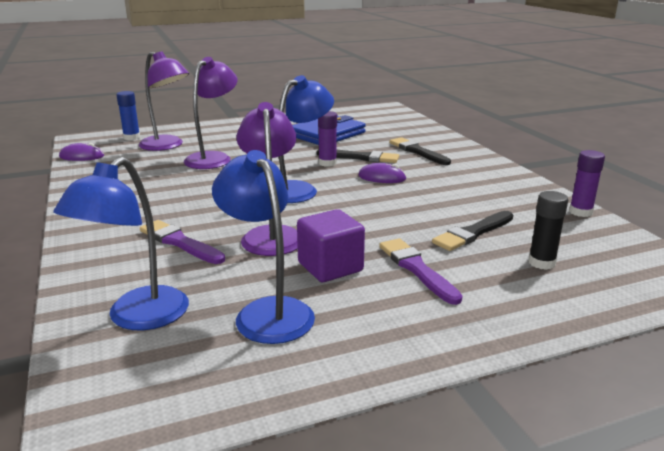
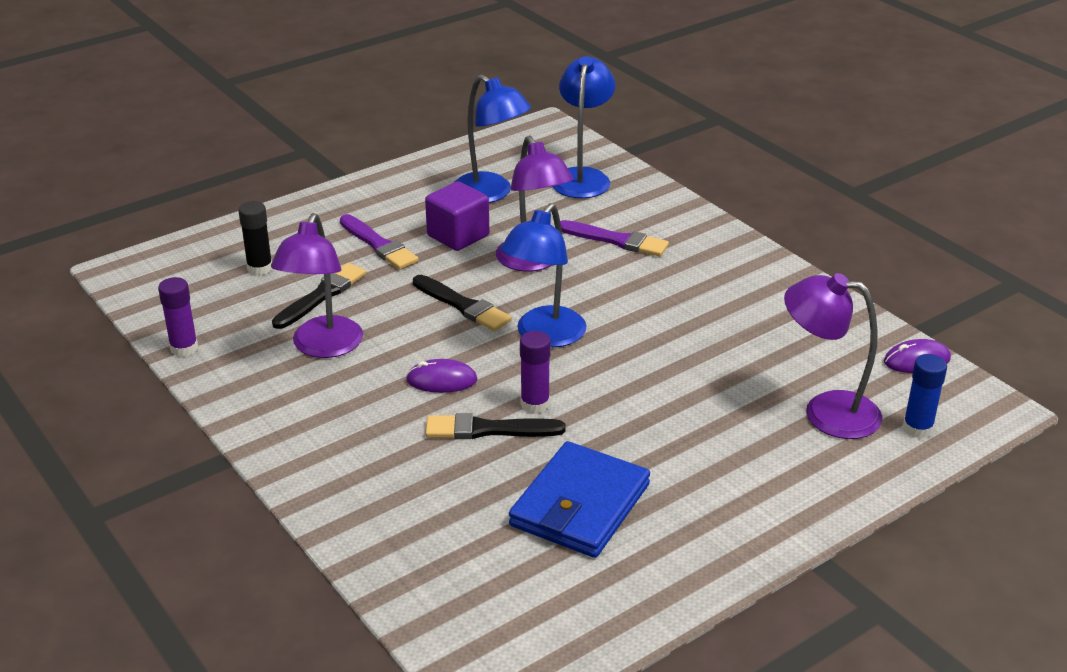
camera: 165 degrees right, 10 degrees up
(213, 158) = (717, 389): purple lamp -> purple lamp (323, 347)
(417, 151) = (396, 466): black brush -> black brush (463, 305)

